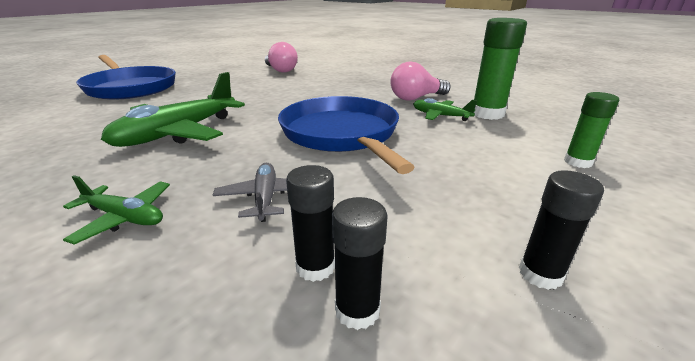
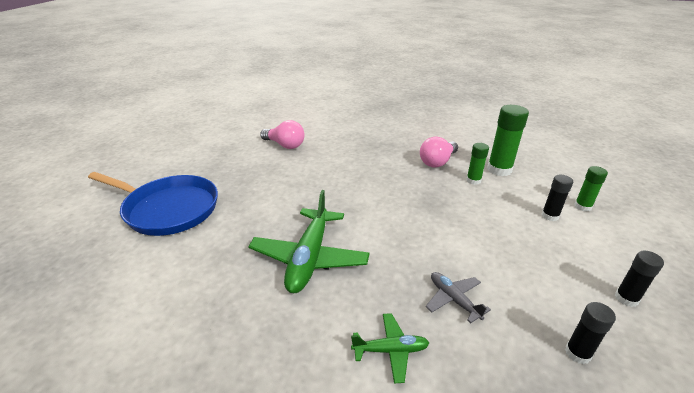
camera: 25 degrees left, 5 degrees up
(315, 267) = (535, 337): black glue stick -> black glue stick (550, 216)
(341, 134) = (431, 221): blue pan -> none
(440, 116) = (473, 180): green plane -> green glue stick

